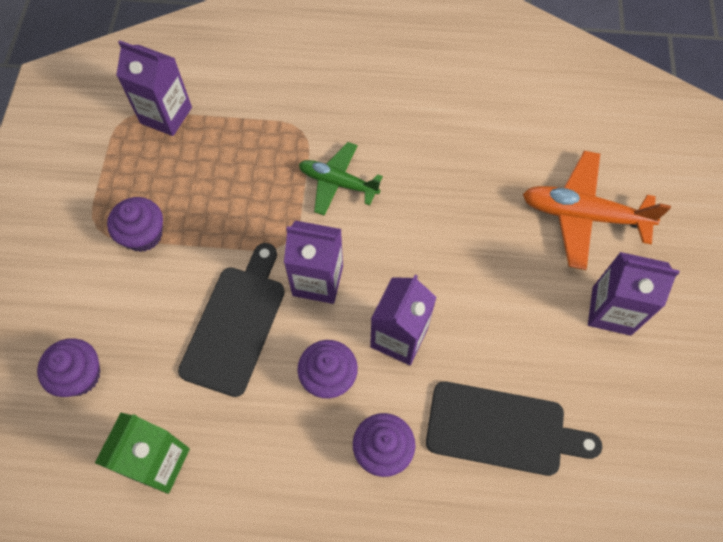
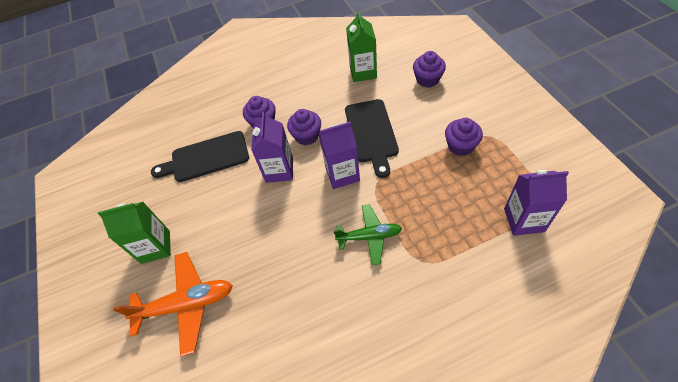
camera: 160 degrees right, 10 degrees down
(611, 311) = (155, 247): purple carton -> green carton

